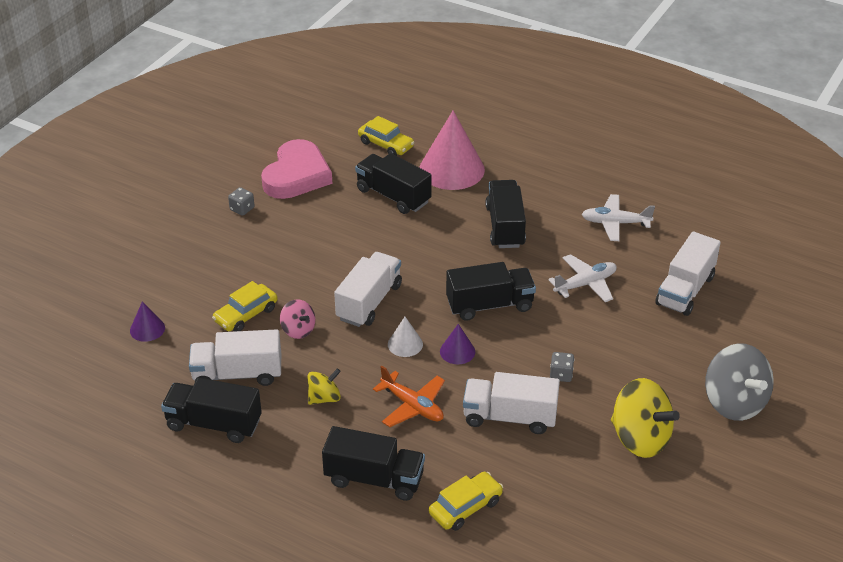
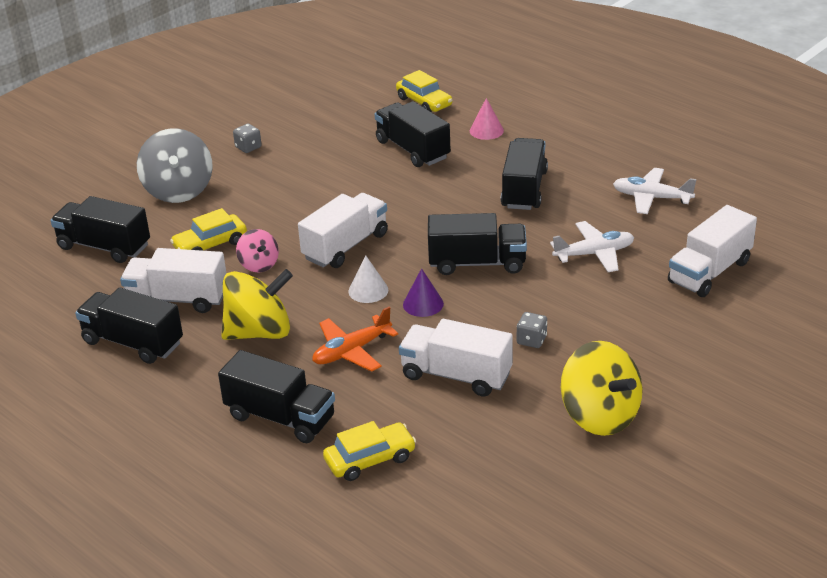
camera: 15 degrees right, 5 degrees down
(147, 329) = (104, 247): purple cone -> black truck
(296, 175) = (318, 122): pink heart -> none
(324, 398) = (259, 332): yellow spinning top -> yellow spinning top, size x1.85
(412, 406) = (352, 351): orange plane -> orange plane turned 90 degrees clockwise
(451, 169) = (486, 130): pink cone -> pink cone, size x0.47
(734, 403) = (727, 393): grey spinning top -> grey spinning top (179, 190)

